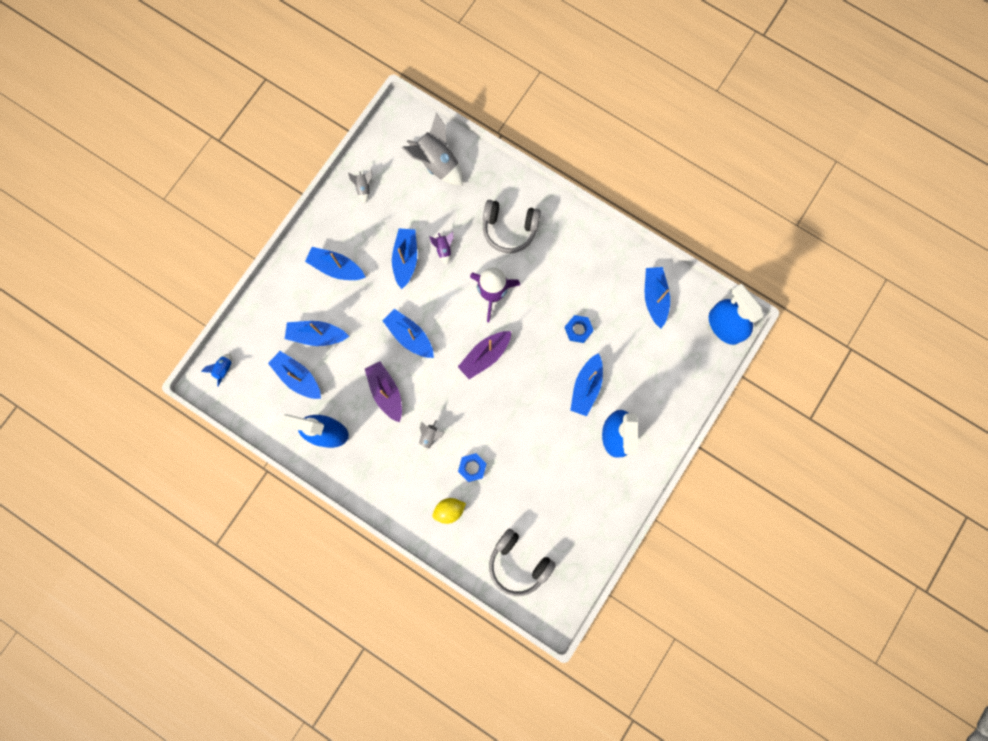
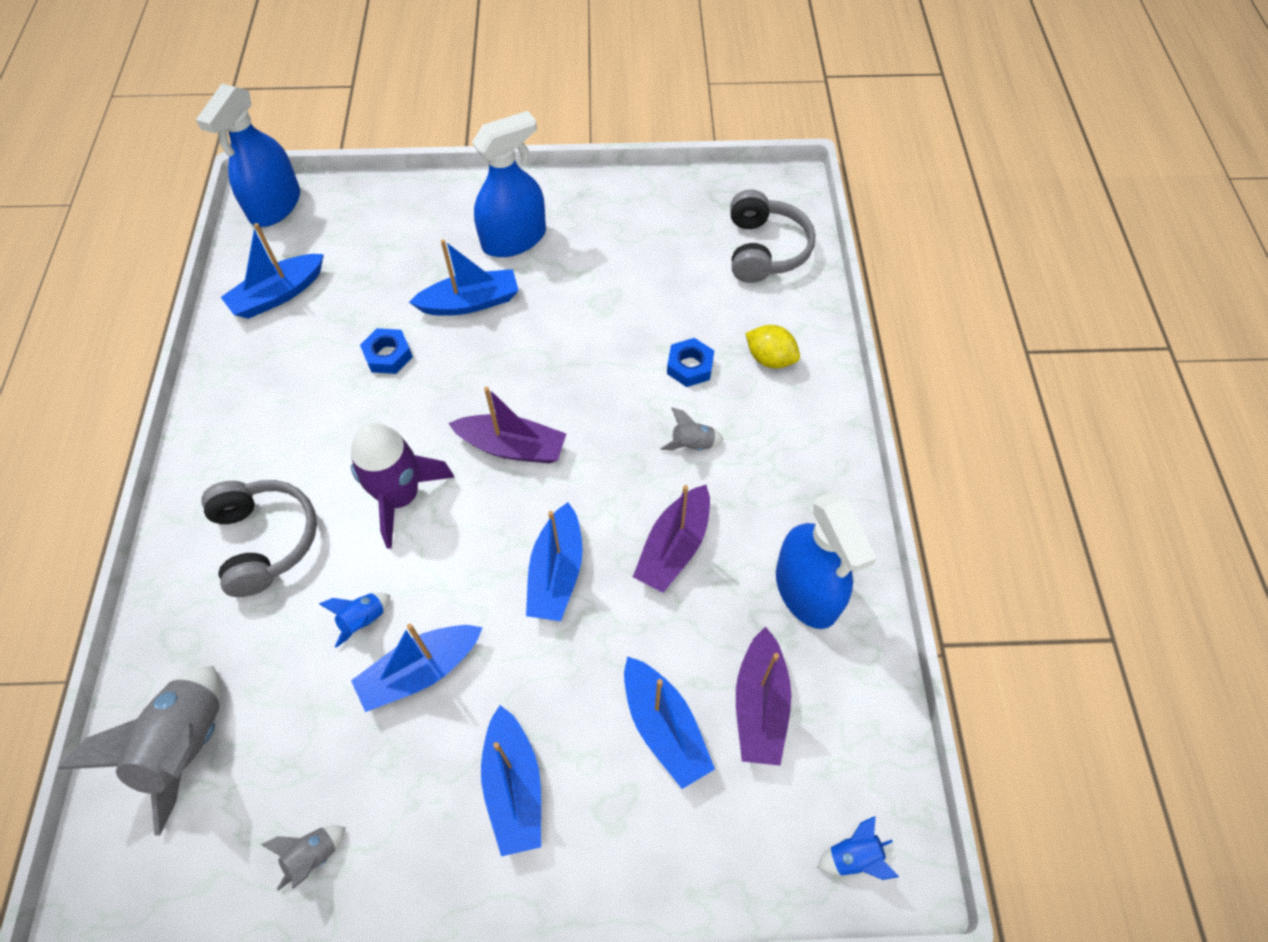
camera: 125 degrees left, 20 degrees down
(298, 377) = (760, 705): blue boat -> purple boat
(444, 249) = (363, 620): purple rocket -> blue rocket

